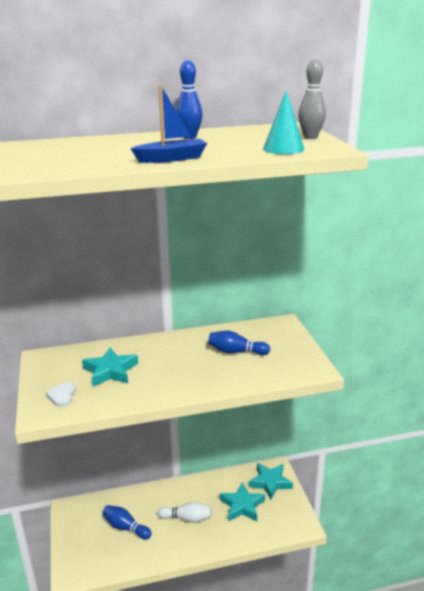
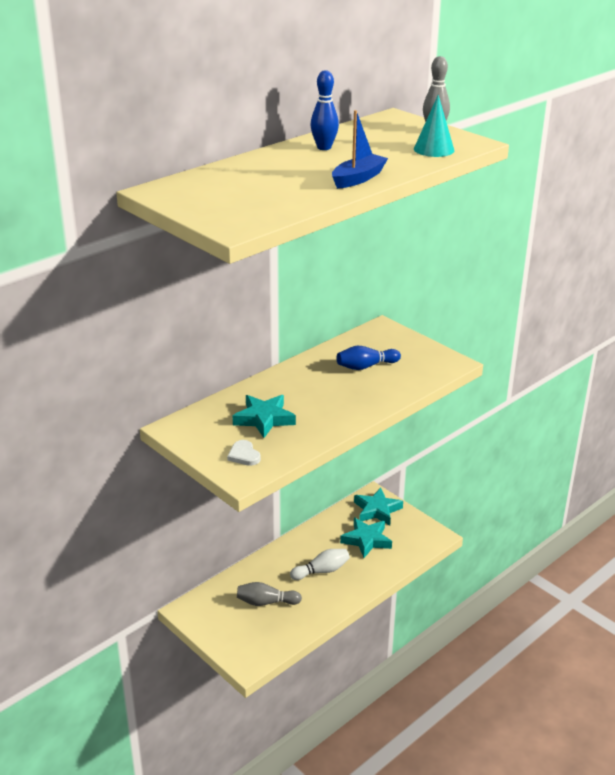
camera: 30 degrees left, 5 degrees up
(125, 527) = (266, 602): blue bowling pin -> grey bowling pin

